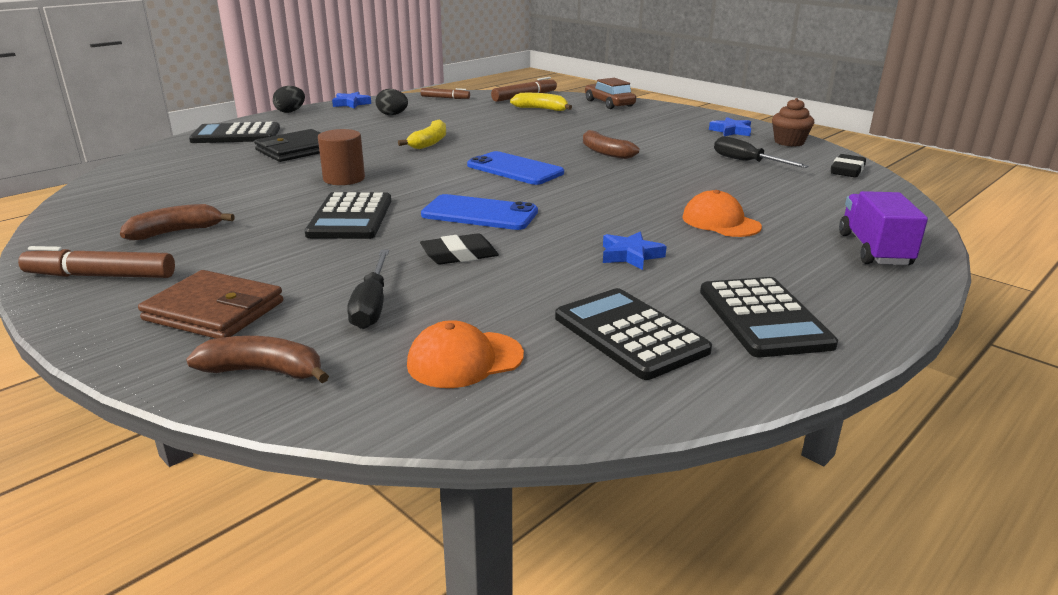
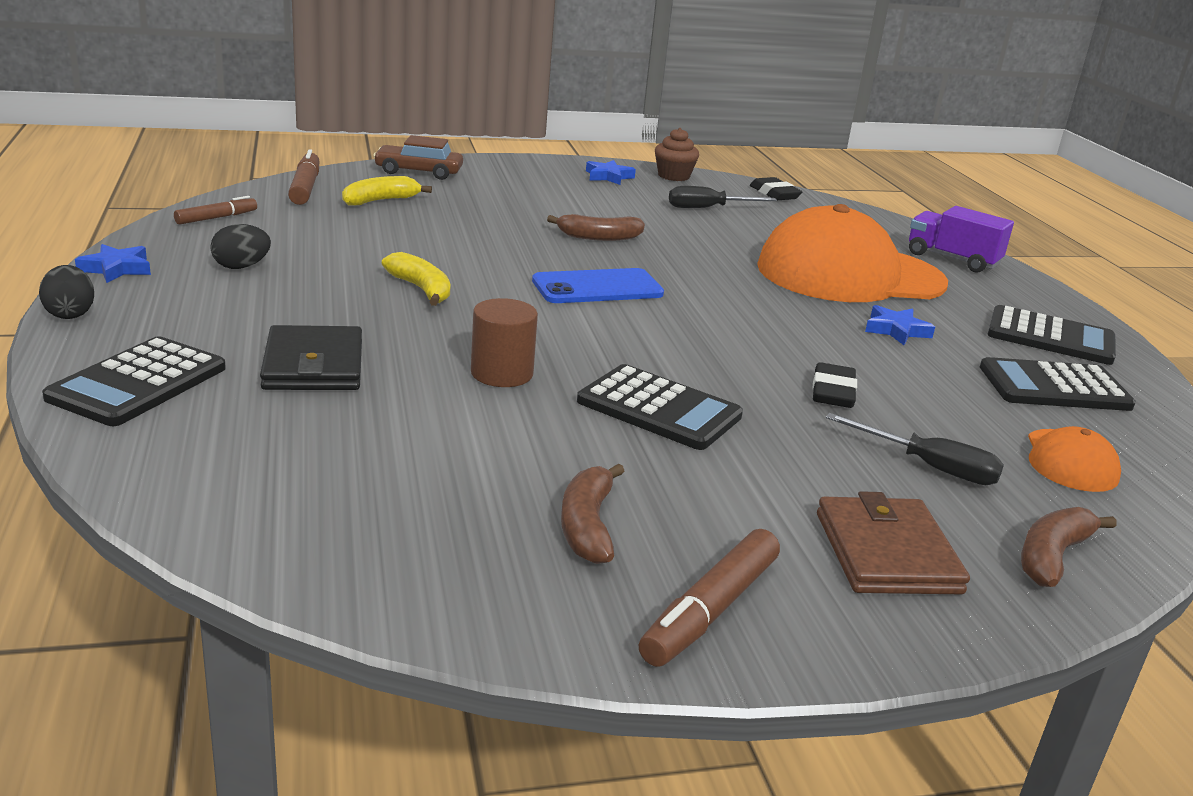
camera: 60 degrees left, 0 degrees up
(214, 311) = (887, 553): brown wallet -> brown wallet turned 60 degrees counterclockwise
(480, 213) = (722, 347): blue phone -> none
(720, 222) = (850, 275): orange cap -> orange cap, size x2.27

